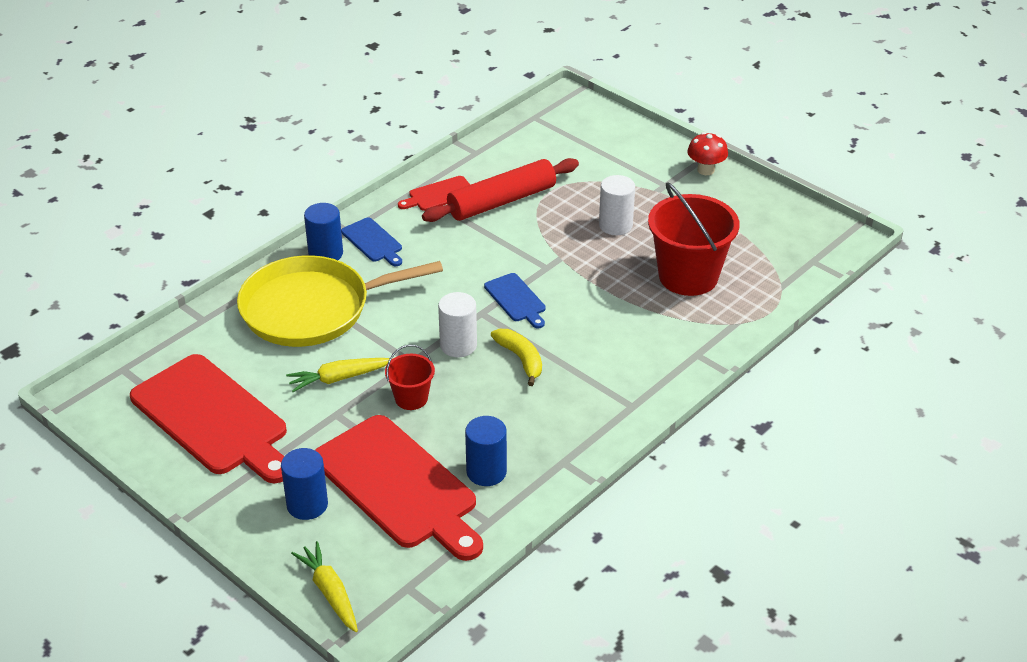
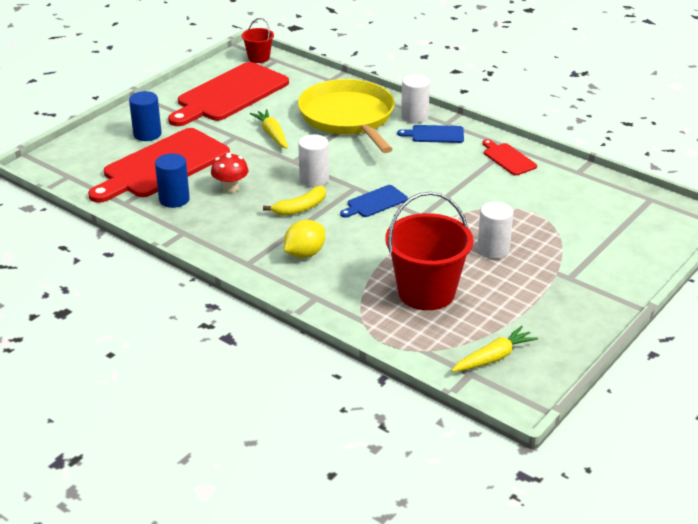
camera: 85 degrees right, 5 degrees down
(325, 254) = (414, 116): blue cylinder -> white cylinder
(330, 592) = (69, 149): yellow carrot -> yellow carrot (493, 357)
(373, 242) = (435, 134): blue cutting board -> blue cutting board turned 45 degrees clockwise
(411, 398) = (252, 164): red bucket -> red bucket (259, 58)
(502, 201) = (509, 189): red rolling pin -> none
(615, 359) = (304, 254): none -> yellow lemon
(705, 170) = (605, 303): red mushroom -> red mushroom (230, 188)

